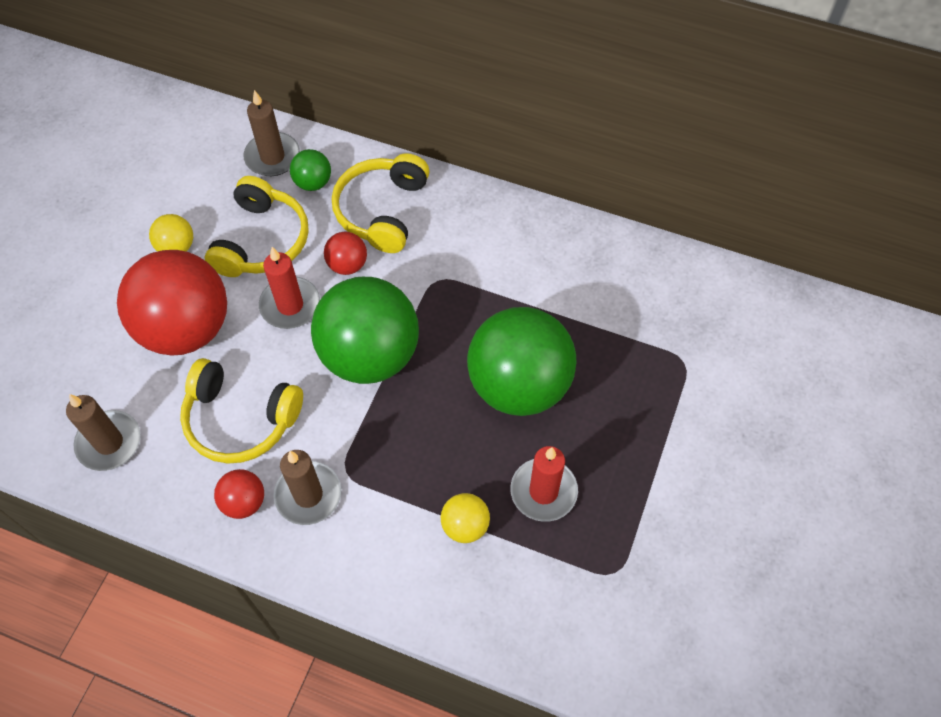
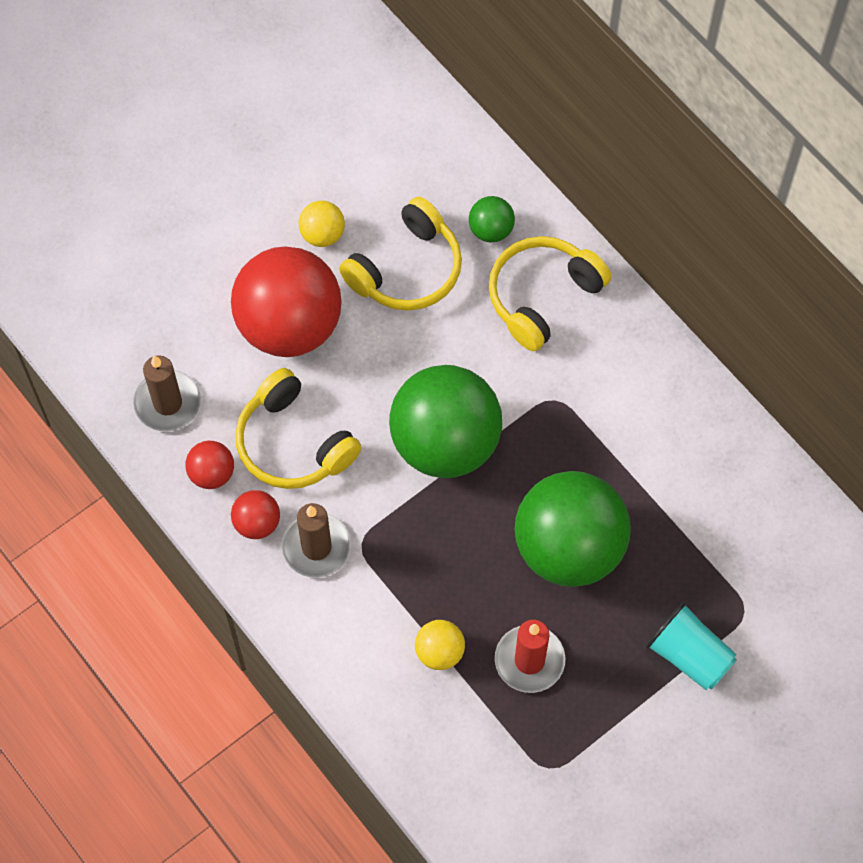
camera: 30 degrees right, 5 degrees up
(272, 157) = (466, 180): brown candle -> none
(290, 305) = (398, 352): red candle -> none
(347, 265) = (475, 338): red ball -> red ball (212, 473)
(665, 418) = (689, 655): none -> turquoise cup

